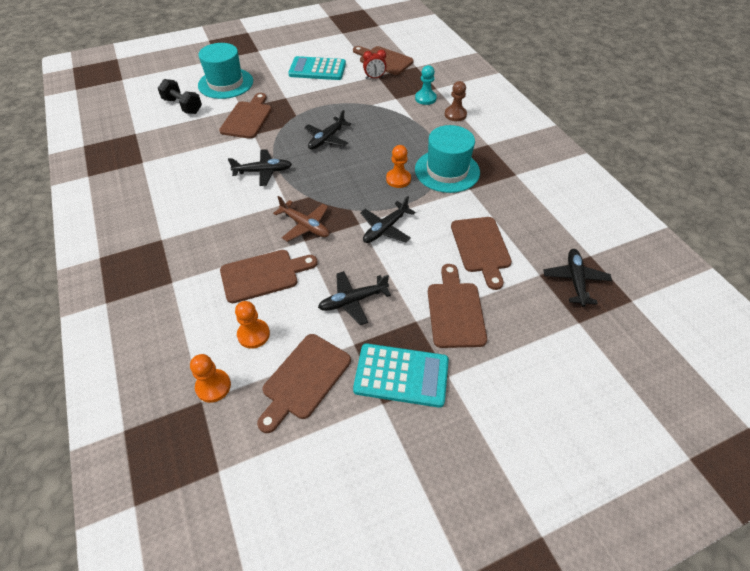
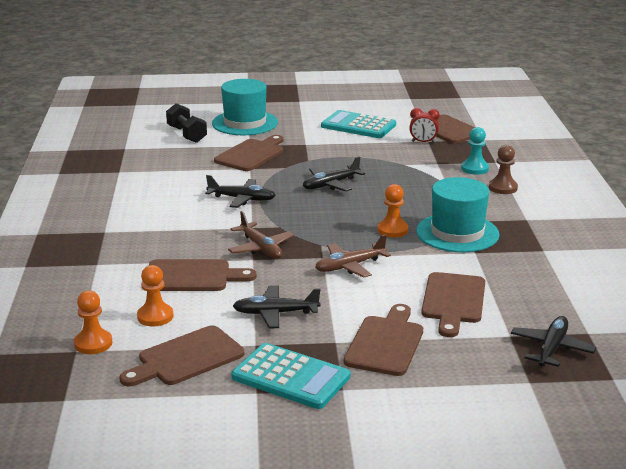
camera: 20 degrees right, 25 degrees down
(385, 228) = (350, 266): black plane -> brown plane

